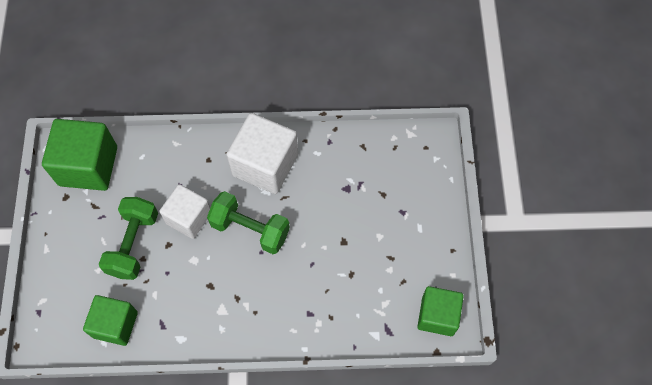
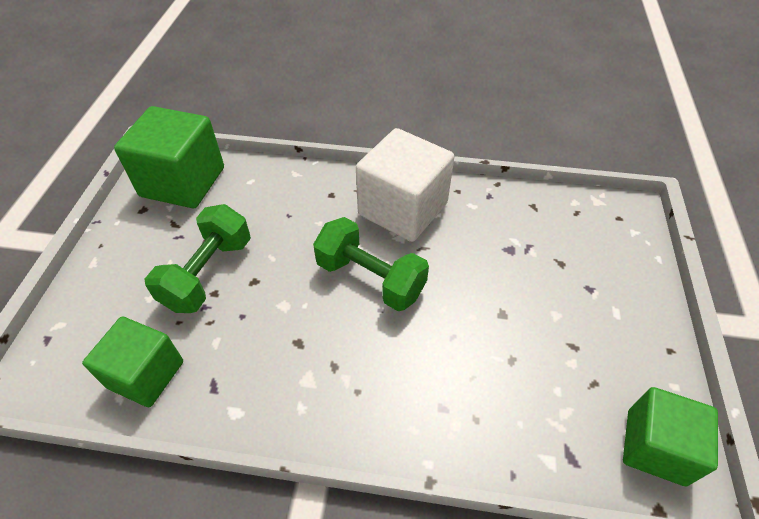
camera: 10 degrees right, 15 degrees down
(189, 218) = (290, 253): white cube -> none

